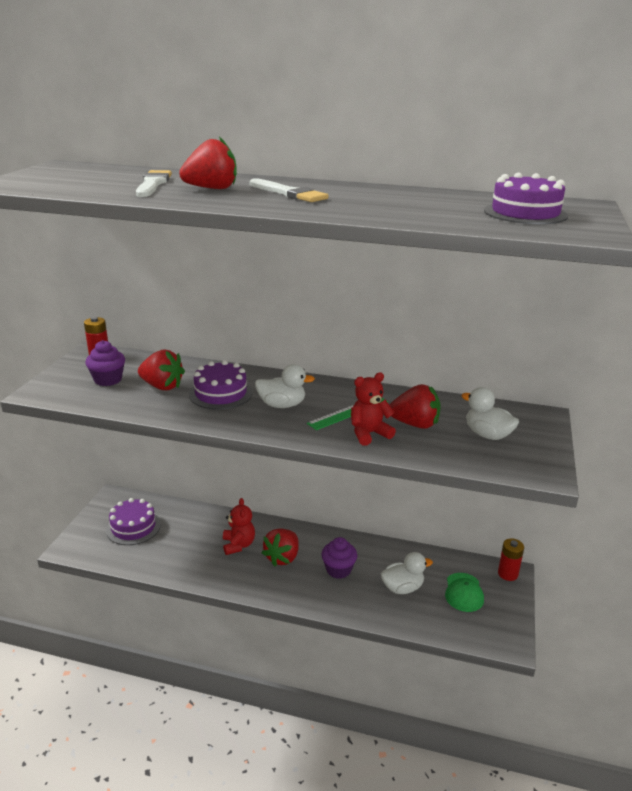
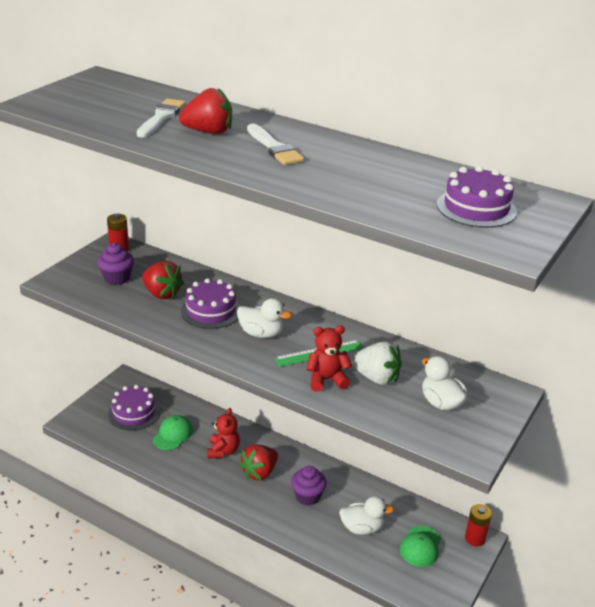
camera: 15 degrees right, 5 degrees up
(181, 539) = (173, 434): none -> green cap
(415, 424) = (376, 378): red strawberry -> white strawberry

